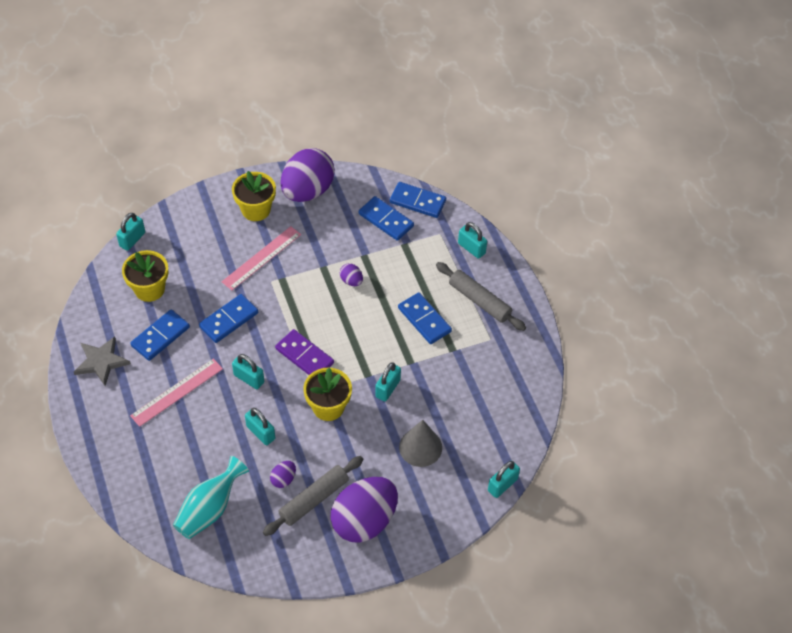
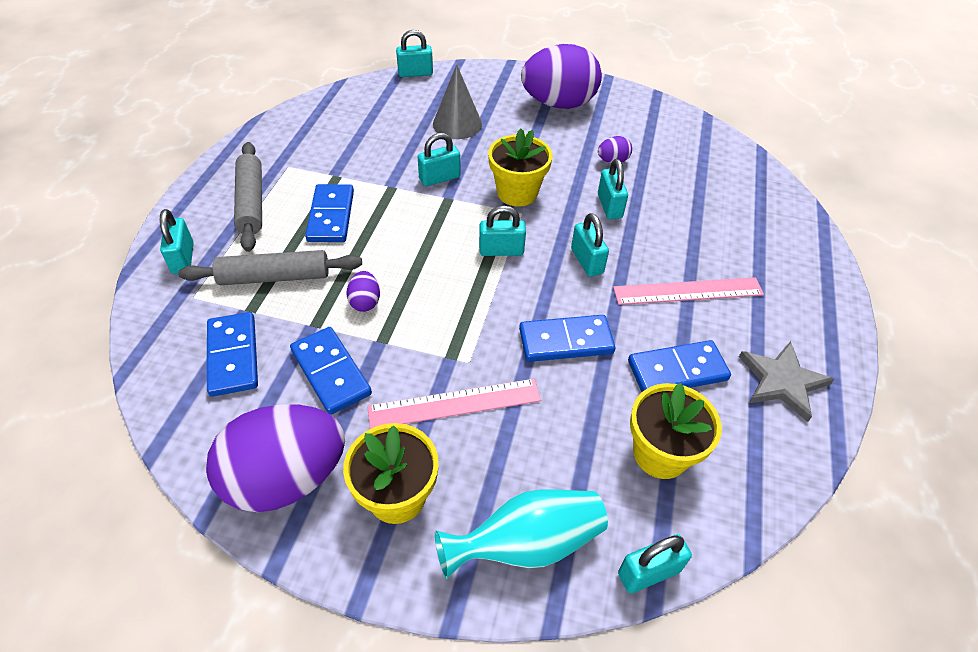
camera: 145 degrees left, 5 degrees down
(210, 509) = (706, 173): turquoise vase -> turquoise vase (527, 543)
(304, 356) = (501, 250): purple domino -> turquoise padlock
(314, 499) = (593, 135): grey rolling pin -> grey rolling pin (274, 277)
(417, 201) = (162, 356): blue domino -> blue domino (331, 372)

